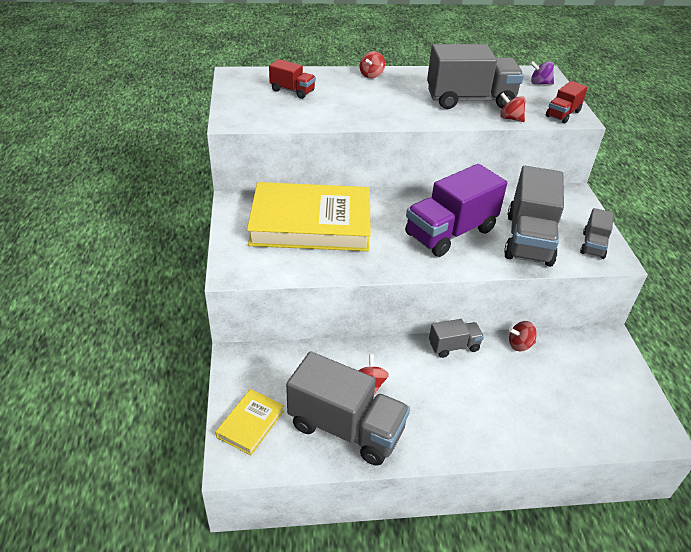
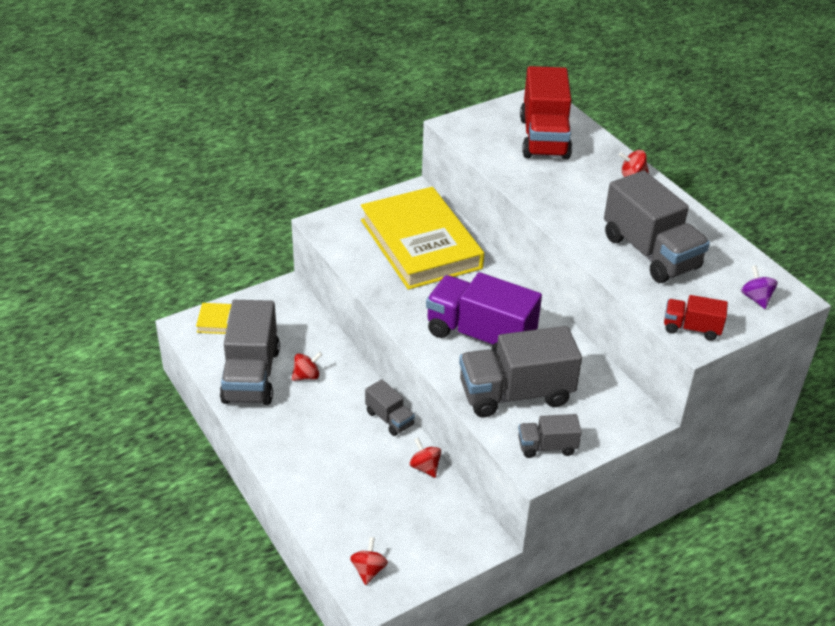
camera: 65 degrees right, 0 degrees up
(292, 91) = (544, 138): red truck -> red truck, size x1.99
(510, 118) = (637, 289): red spinning top -> red spinning top (368, 570)

